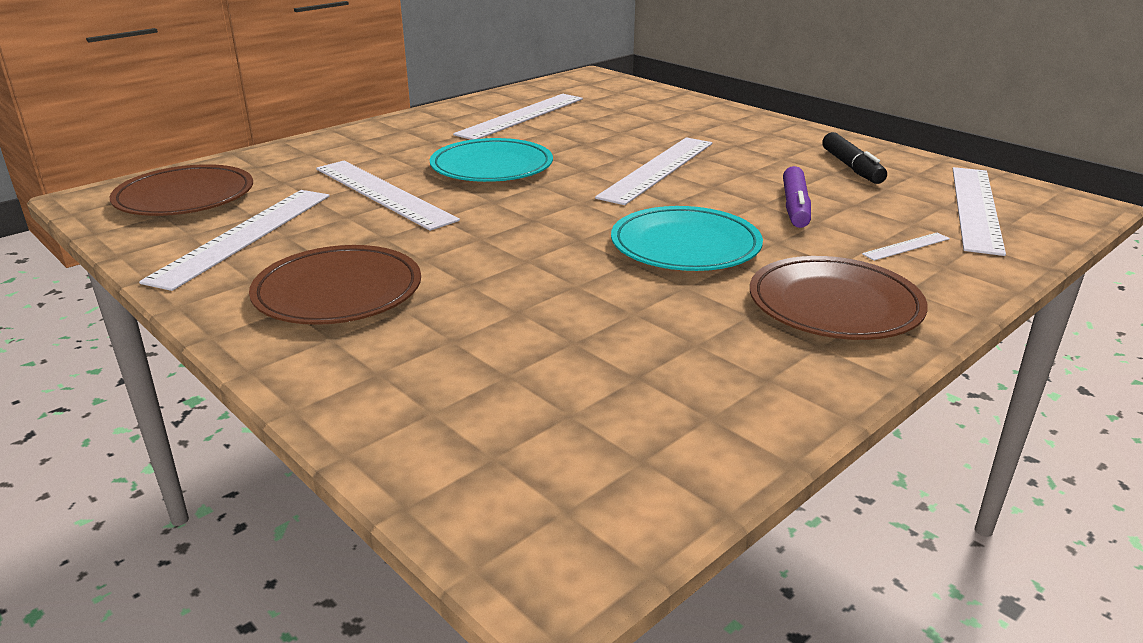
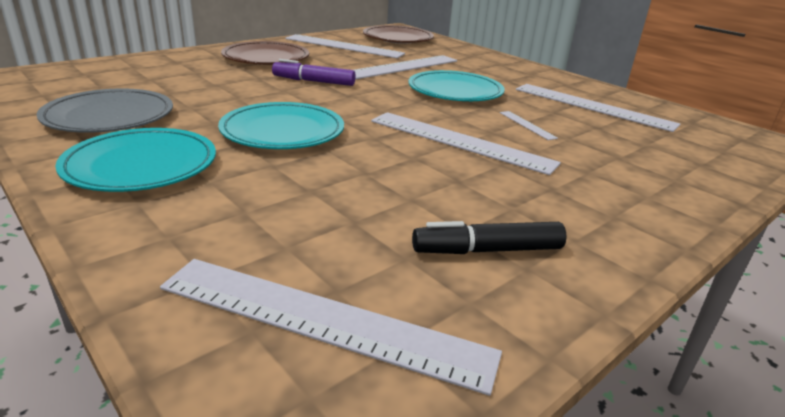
camera: 90 degrees right, 0 degrees up
(706, 364) = (109, 116): none -> grey plate
(795, 207) = (354, 187): purple marker -> purple marker (314, 81)
(834, 305) = (141, 165): brown plate -> turquoise plate
(906, 246) = (227, 226): white ruler -> white ruler (527, 125)

